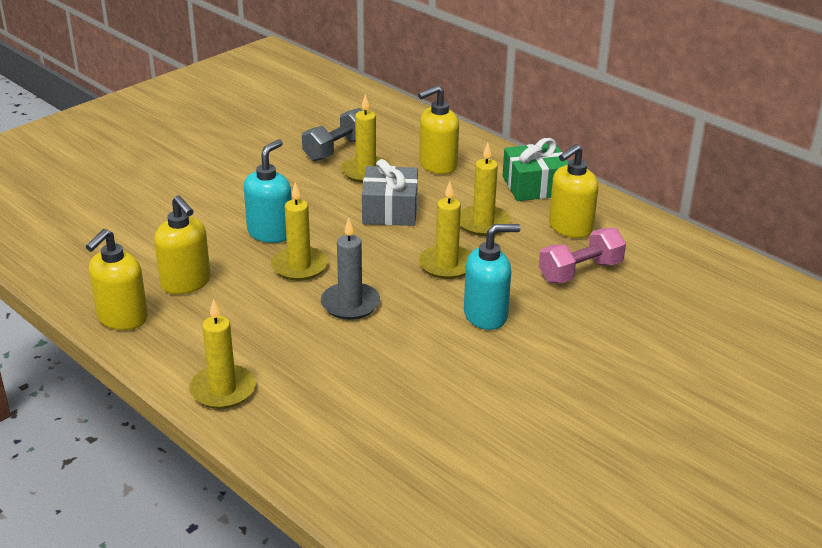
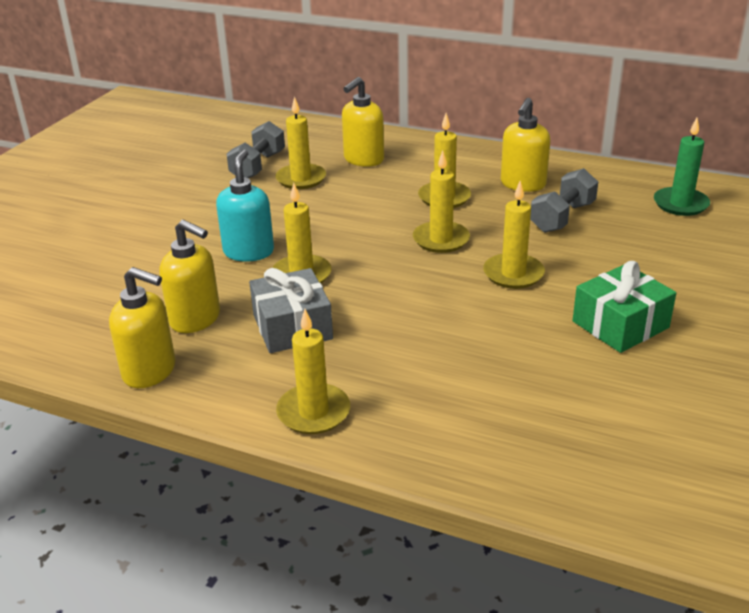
camera: 20 degrees left, 0 degrees up
(122, 318) = (150, 371): yellow soap dispenser -> yellow soap dispenser turned 75 degrees counterclockwise
(350, 304) = (379, 296): grey candle -> none
(390, 210) = (350, 206): grey gift -> grey gift (292, 327)
(486, 315) = (513, 274): turquoise soap dispenser -> yellow candle
(535, 186) = (463, 158): green gift -> green gift (620, 324)
(580, 272) = (562, 217): pink dumbbell -> grey dumbbell
(712, 288) = (680, 204): none -> green candle

